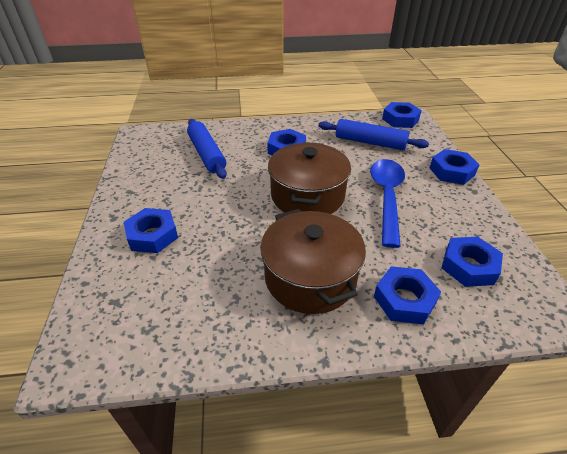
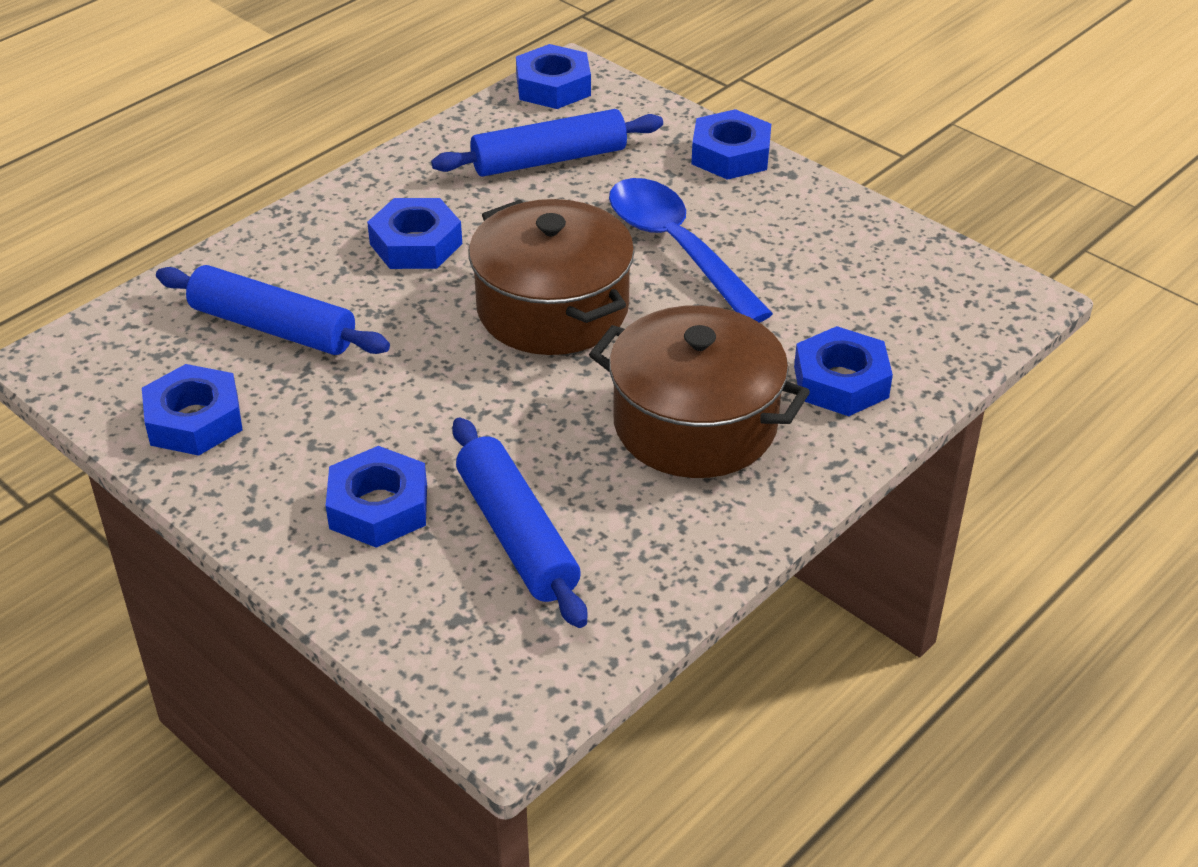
camera: 40 degrees left, 0 degrees up
(181, 279) = (516, 535): none -> blue rolling pin
(469, 266) = (877, 294): blue nut -> blue nut (194, 420)

